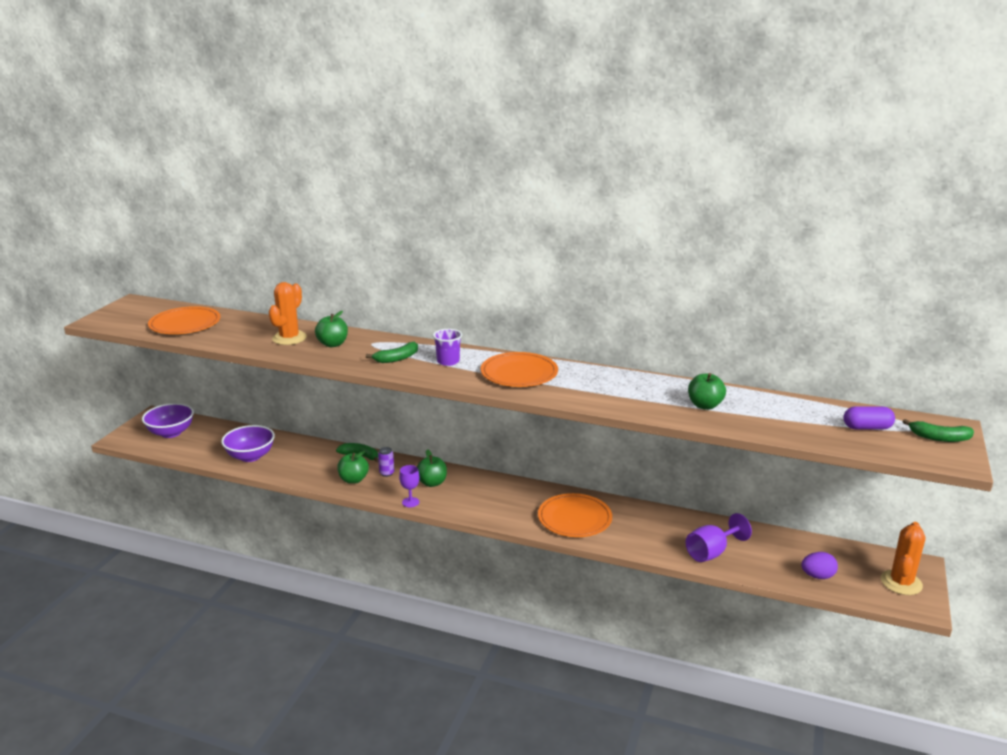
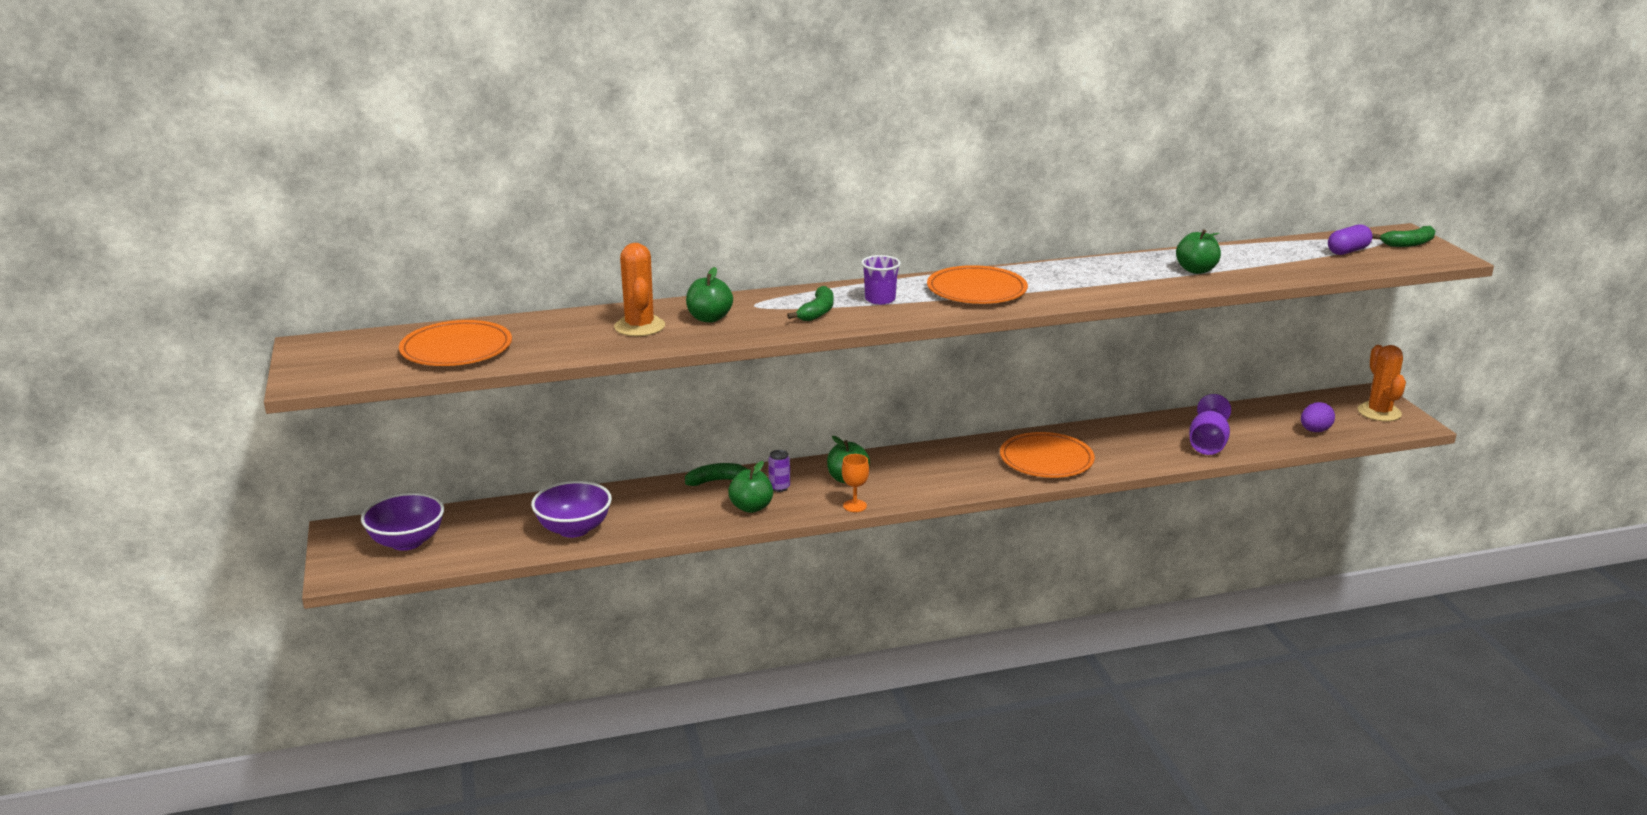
camera: 35 degrees left, 0 degrees up
(410, 502) = (854, 506): purple goblet -> orange goblet

